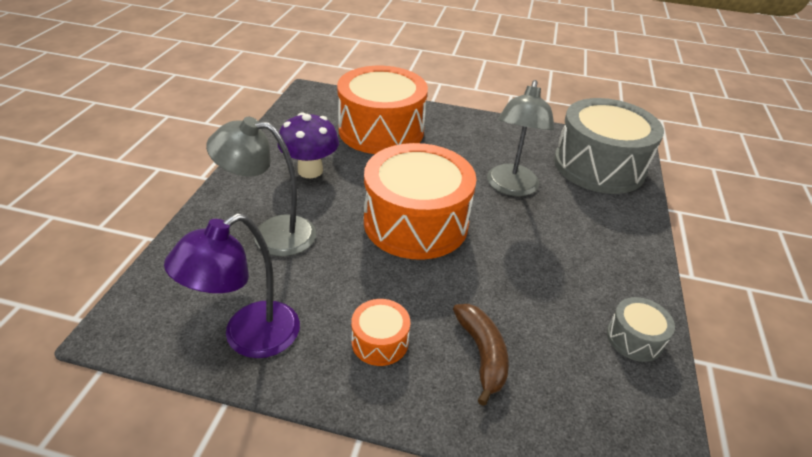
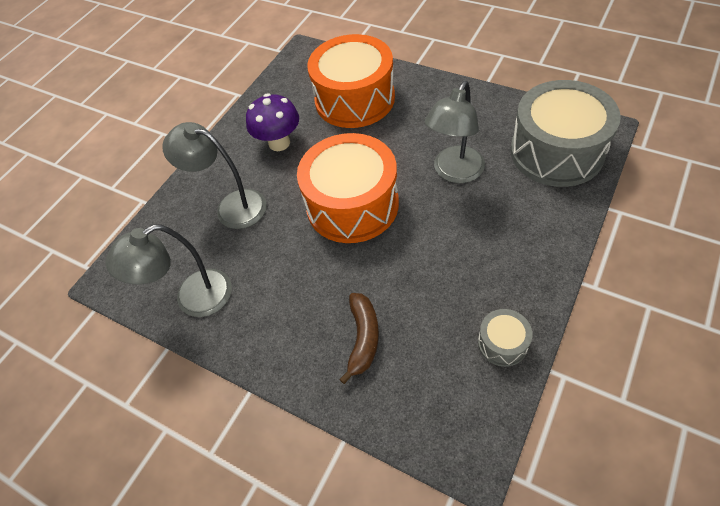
camera: 25 degrees right, 15 degrees up
(249, 338) = (193, 299): purple lamp -> grey lamp
(380, 342) = (286, 315): orange drum -> none

